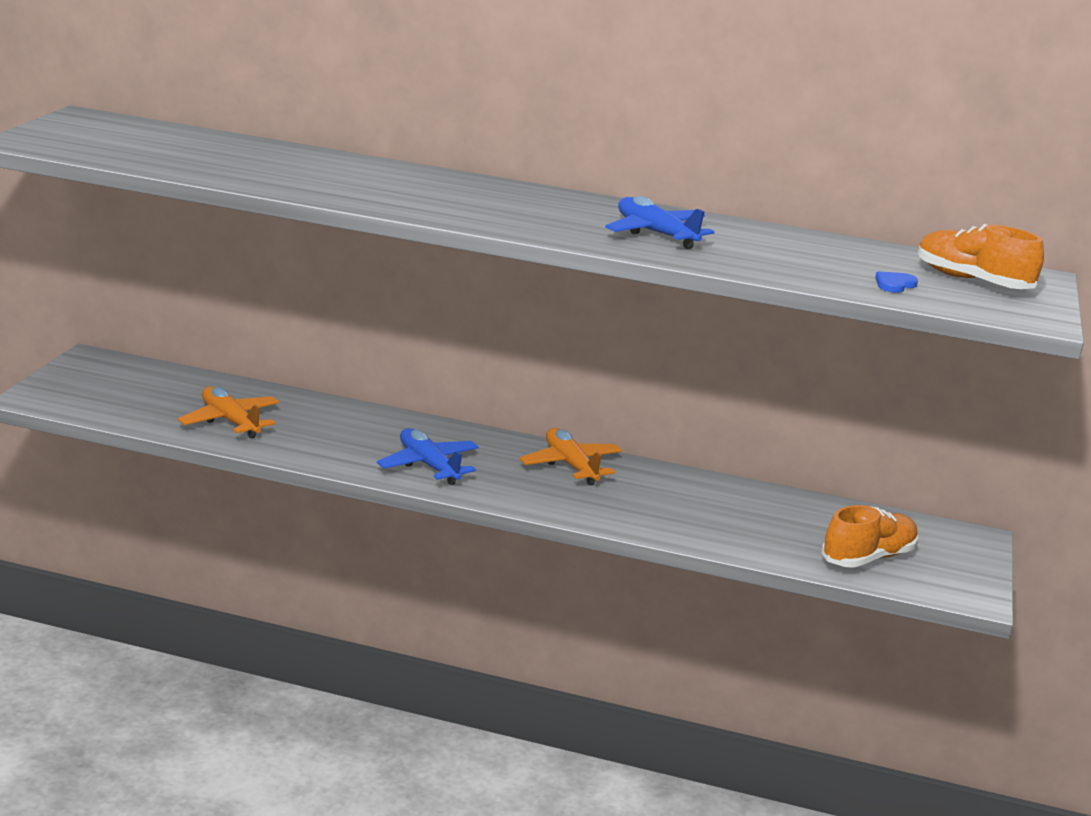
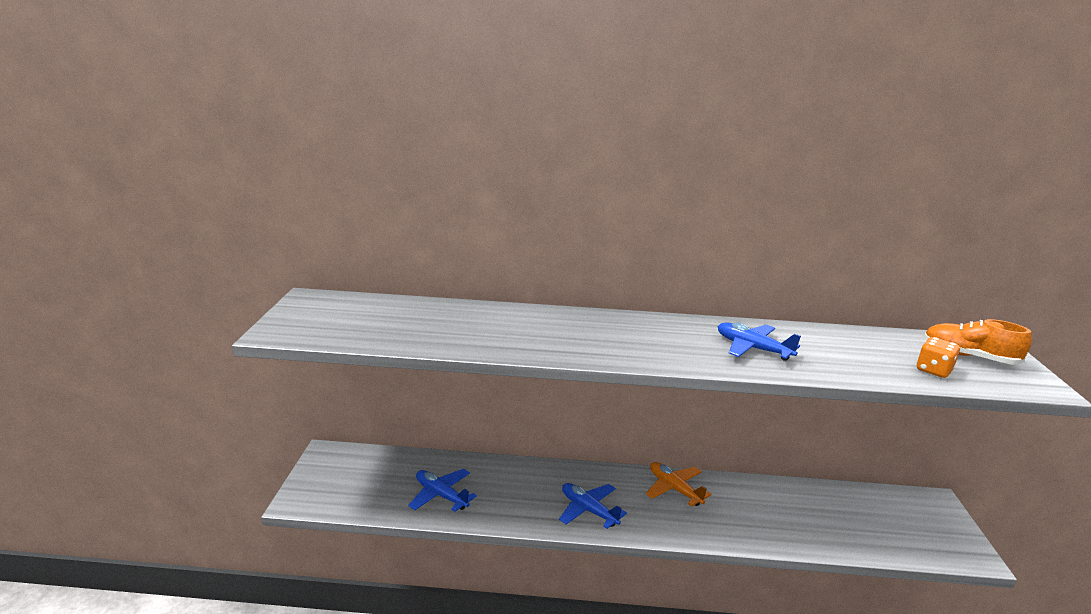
camera: 10 degrees left, 0 degrees up
(230, 421) = (441, 495): orange plane -> blue plane
(868, 558) = (895, 535): orange shoe -> none
(894, 284) = (933, 370): blue heart -> orange dice

